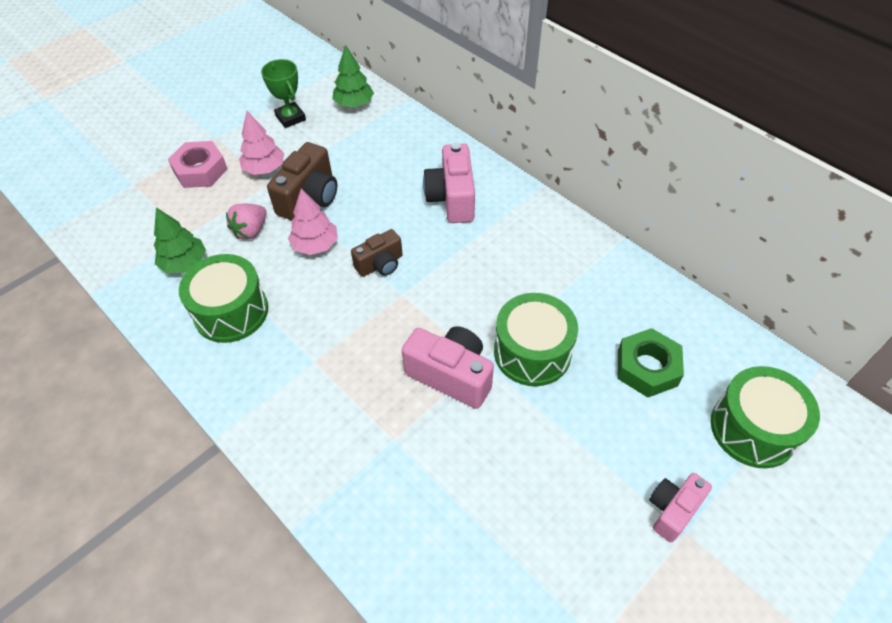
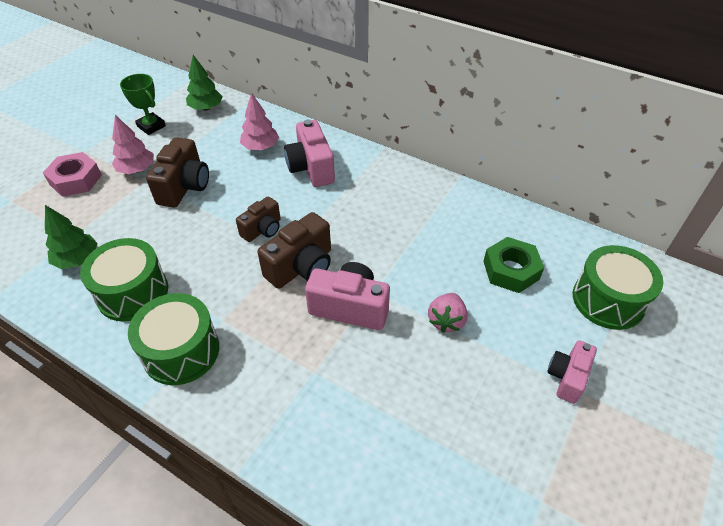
camera: 15 degrees left, 5 degrees down
(251, 230) = (136, 221): pink strawberry -> pink strawberry (446, 321)
(315, 245) = (199, 224): pink tree -> pink tree (260, 147)
(411, 317) = (301, 267): none -> brown camera
(532, 352) = (414, 276): green drum -> green drum (181, 351)

